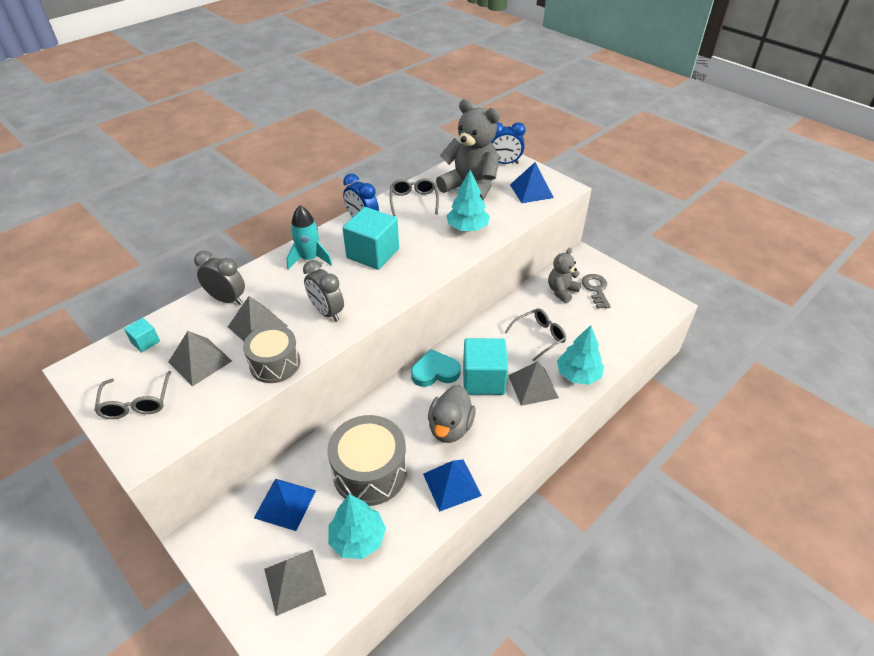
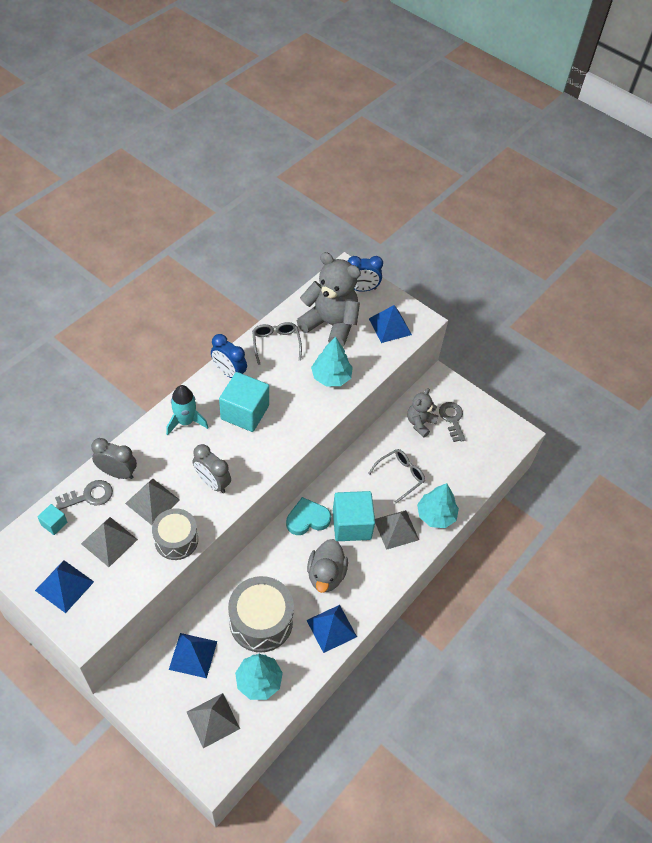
camera: 10 degrees left, 10 degrees up
(136, 402) = (64, 586): grey glasses -> blue pyramid
(191, 318) = (89, 496): none -> grey key

